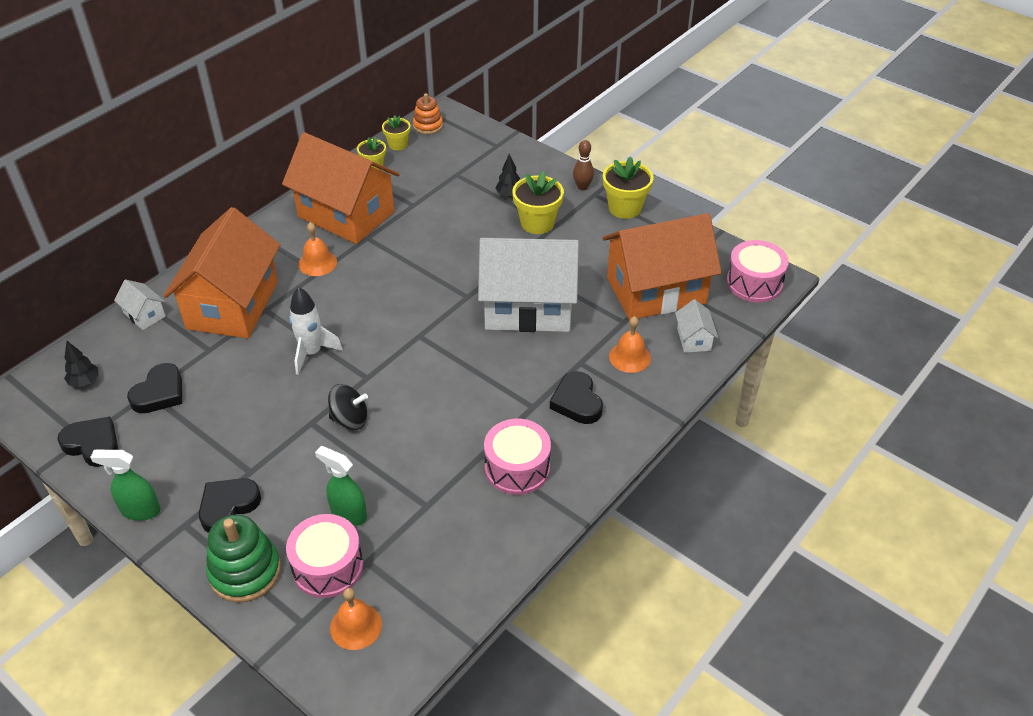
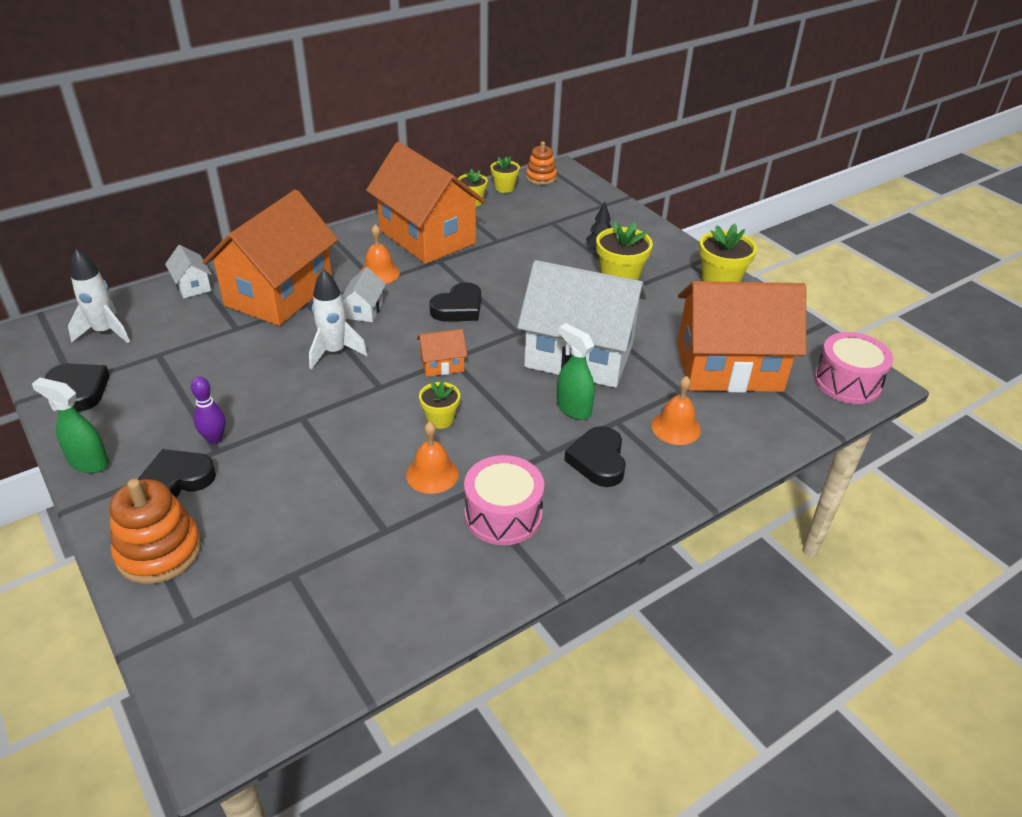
camera: 15 degrees right, 5 degrees down
(85, 382) = (105, 332): black tree -> white rocket
(159, 393) = (168, 357): black heart -> black heart (458, 308)
(242, 461) = (214, 439): none -> purple bowling pin
(245, 571) = (159, 551): green stacking toy -> orange stacking toy
(328, 566) = (248, 569): pink drum -> none
(348, 514) = (296, 518): green spray bottle -> green spray bottle (573, 409)
(350, 419) = (343, 423): black spinning top -> none
(356, 626) = (246, 643): orange bell -> orange bell (432, 474)
(413, 343) = (442, 365): none -> orange house
(432, 396) = (440, 419): none -> yellow flower pot
(582, 187) = (680, 256): brown bowling pin -> none
(693, 339) = (757, 425): white house -> white house (364, 310)

